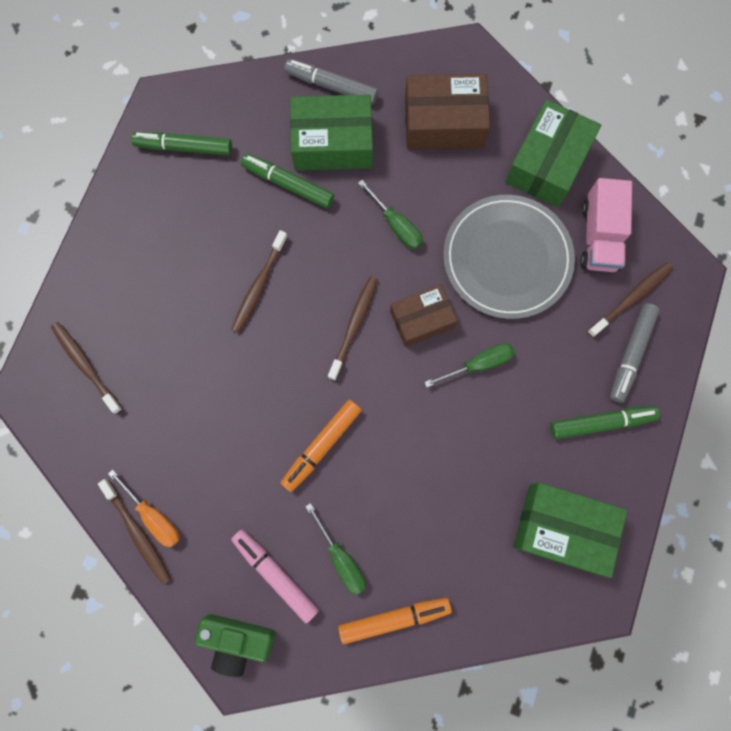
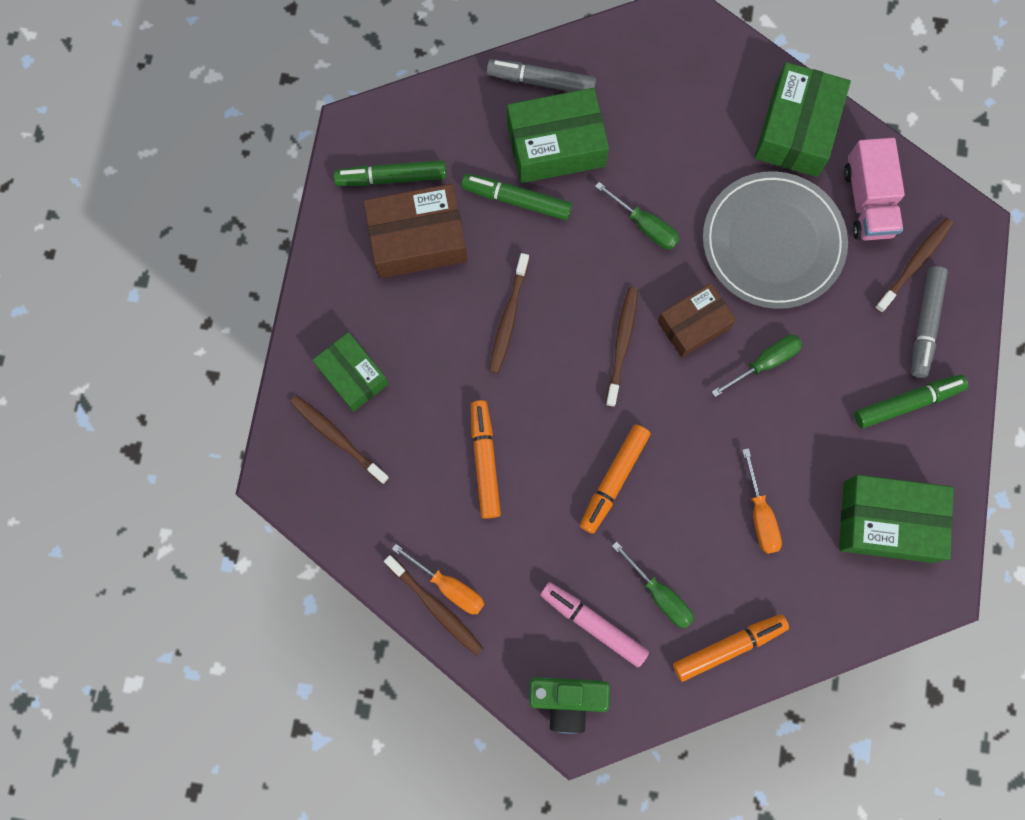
camera: 10 degrees left, 0 degrees up
(112, 313) = (353, 375): none -> green box
(210, 409) = (484, 461): none -> orange marker
(444, 122) = (674, 102): brown box -> brown box (417, 239)
(447, 502) = (760, 515): none -> orange screwdriver

